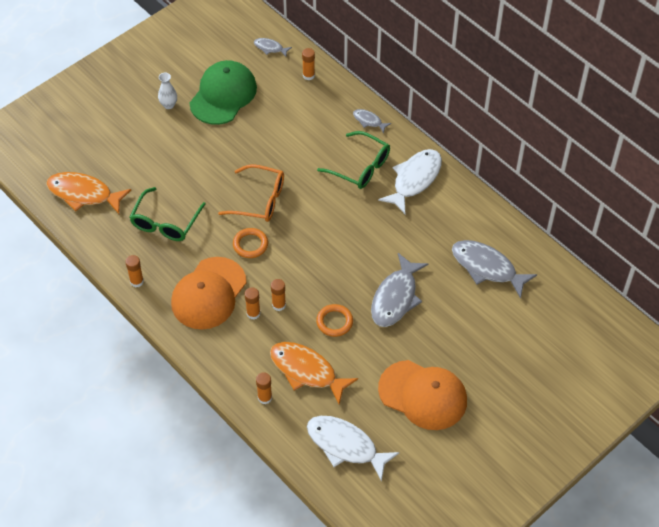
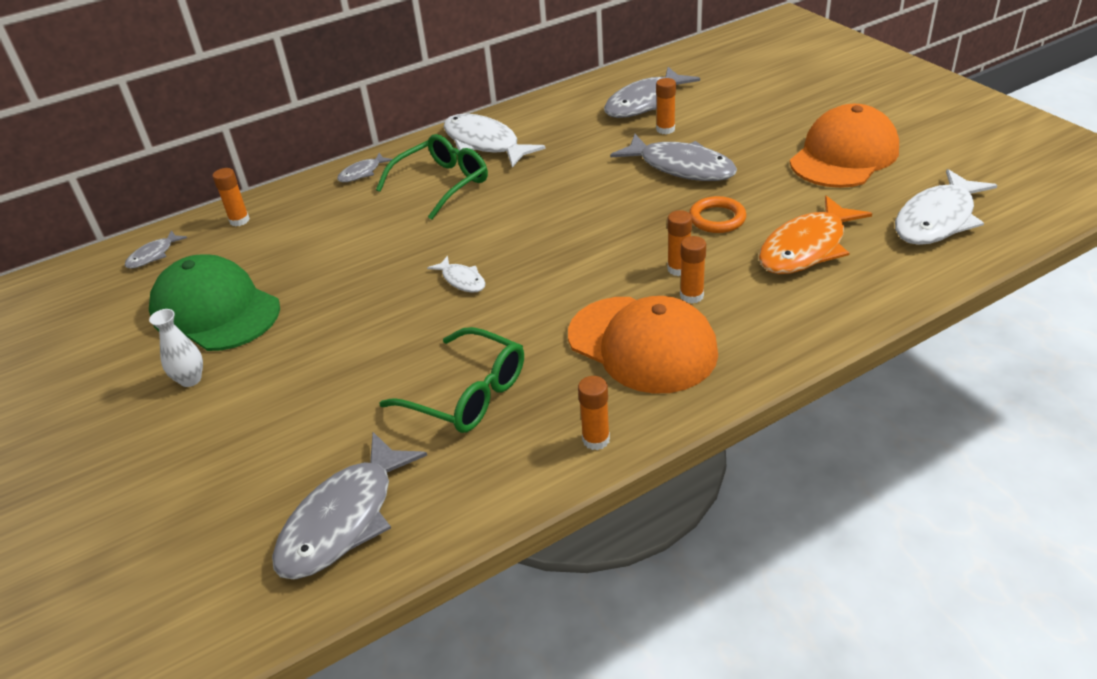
camera: 75 degrees left, 15 degrees down
(83, 194) = (344, 519): orange fish -> grey fish
(250, 244) = (550, 293): orange ring -> none
(259, 200) = (462, 280): orange glasses -> white fish
(265, 398) = (859, 291): orange glue stick -> orange glue stick (665, 129)

